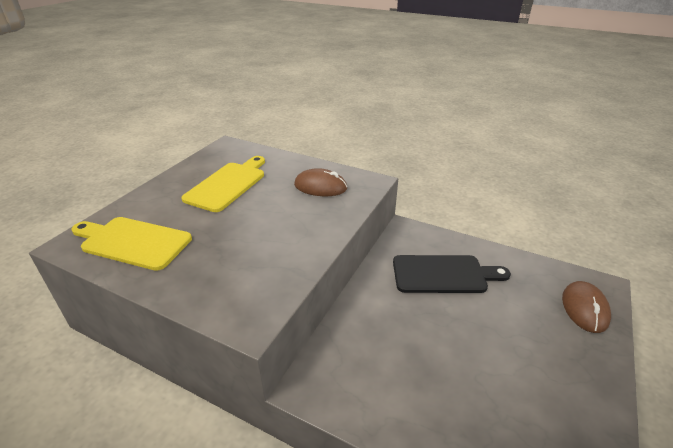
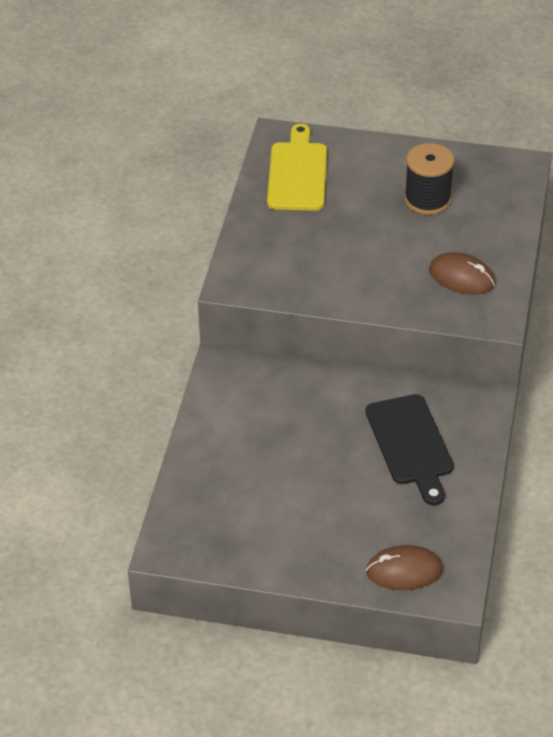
camera: 75 degrees right, 10 degrees up
(227, 184) = (427, 199): yellow cutting board -> black spool
(320, 187) = (461, 277): brown mouse -> brown mouse turned 60 degrees counterclockwise

